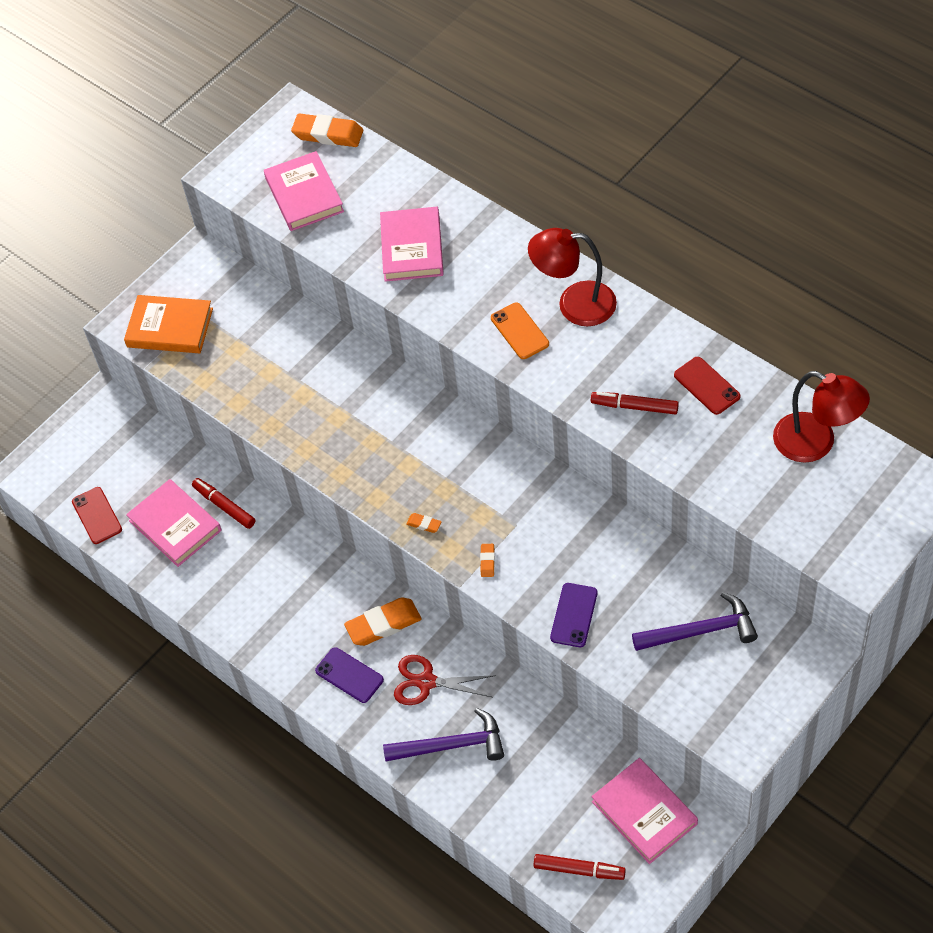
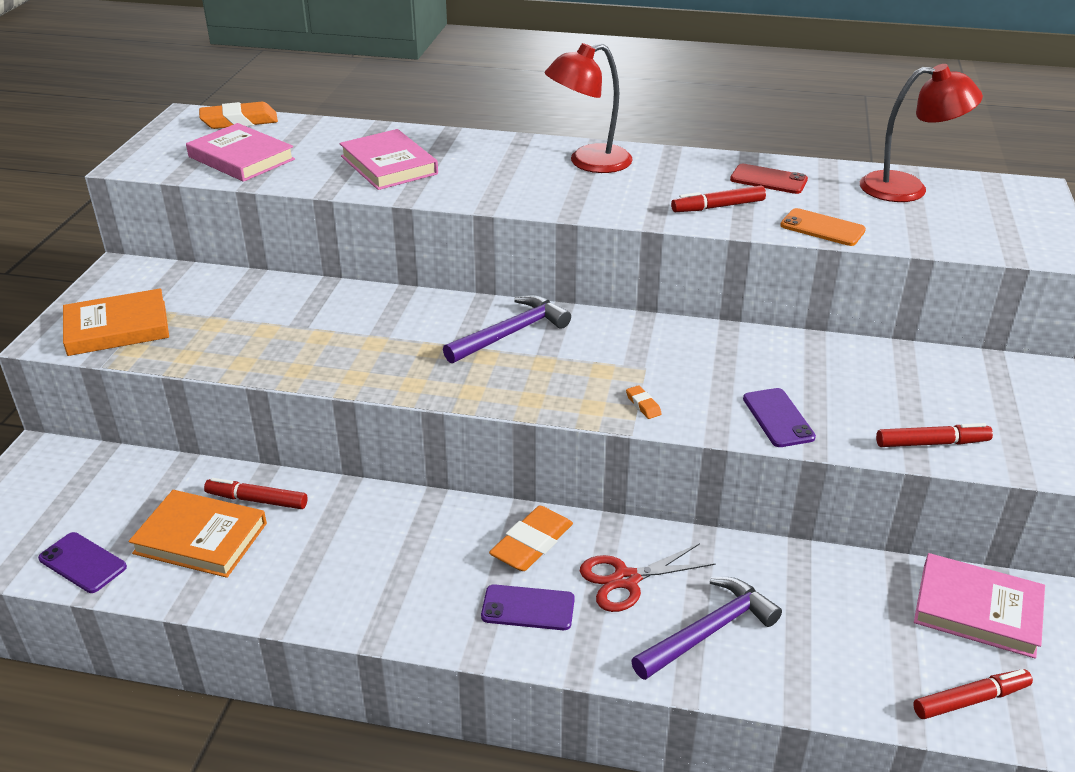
camera: 35 degrees left, 20 degrees down
(97, 515) = (82, 563): red phone -> purple phone
(175, 525) = (200, 538): pink book -> orange book
(424, 524) = (544, 397): orange eraser -> none
(519, 331) = (552, 189): orange phone -> orange phone (822, 228)
(664, 686) = (931, 443): none -> red marker
(700, 631) = (914, 388): purple hammer -> purple hammer (510, 333)

